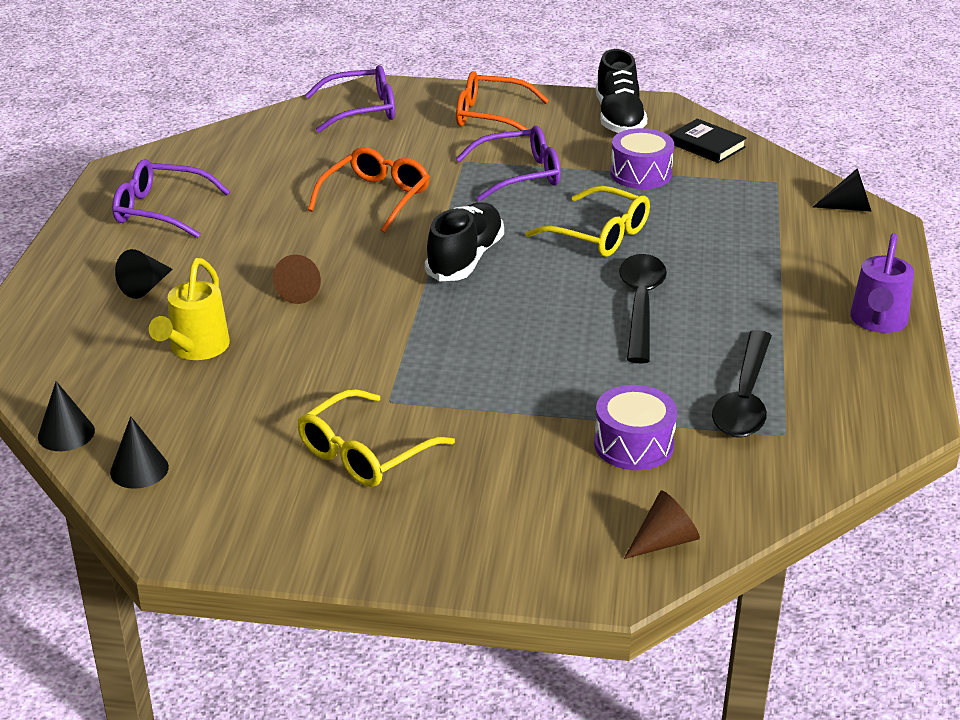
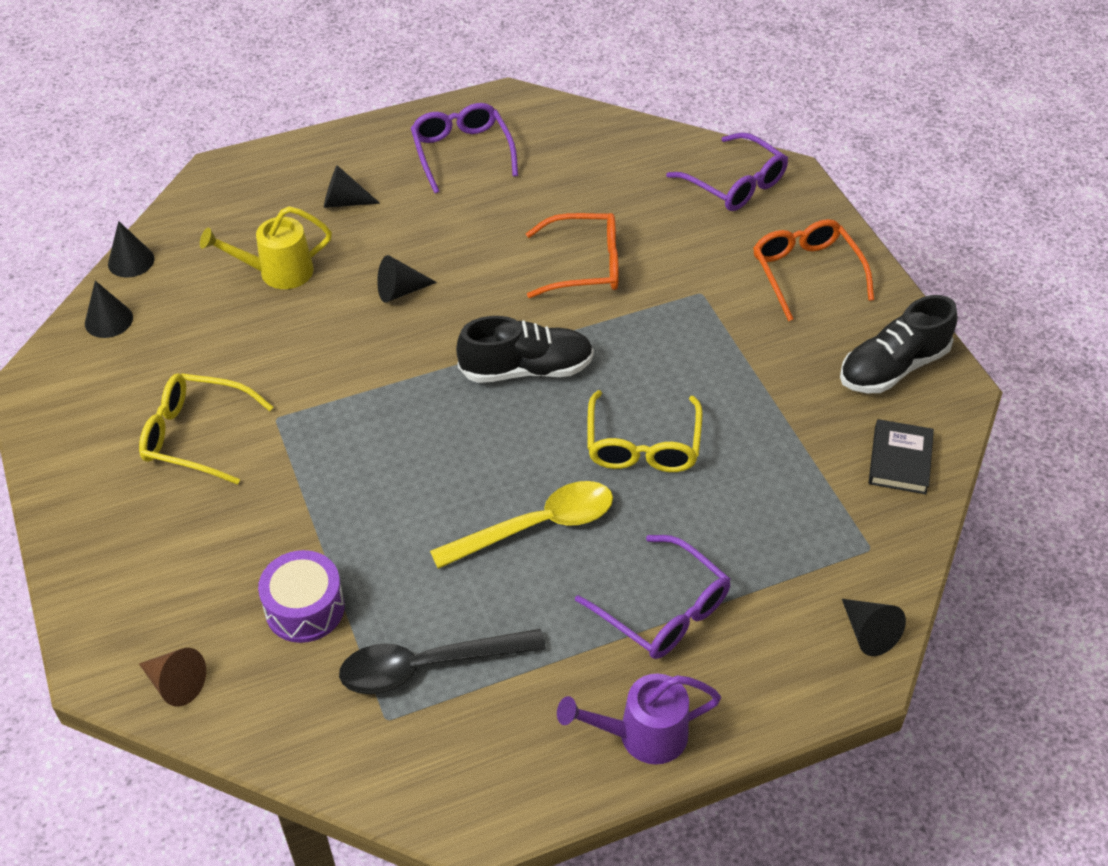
camera: 60 degrees right, 15 degrees up
(301, 291) = (400, 291): brown cone -> black cone
(520, 175) = (709, 342): purple glasses -> purple glasses (664, 610)
(641, 174) = (790, 430): purple drum -> none
(641, 305) = (536, 526): black spoon -> yellow spoon

